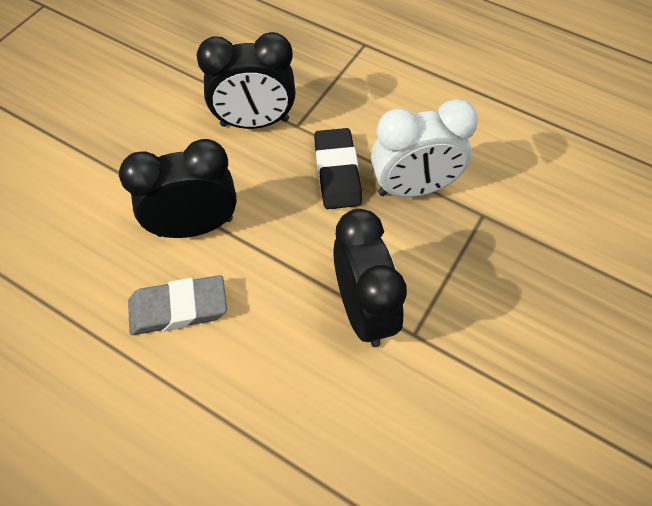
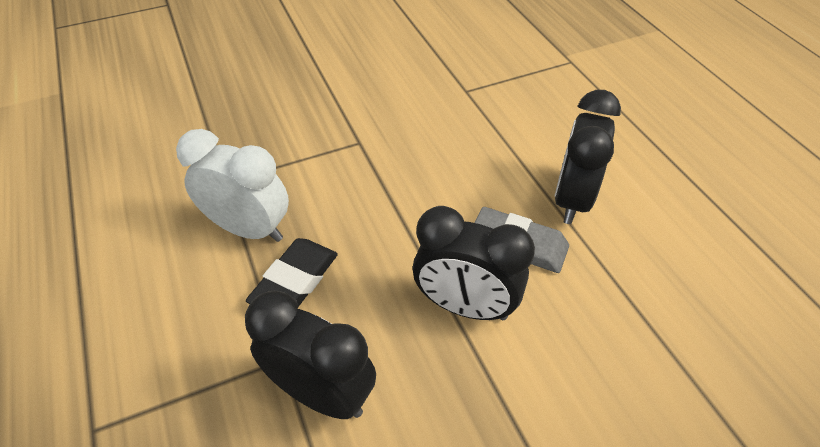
camera: 145 degrees left, 10 degrees down
(364, 310) = (378, 170): black clock -> black clock (572, 199)

